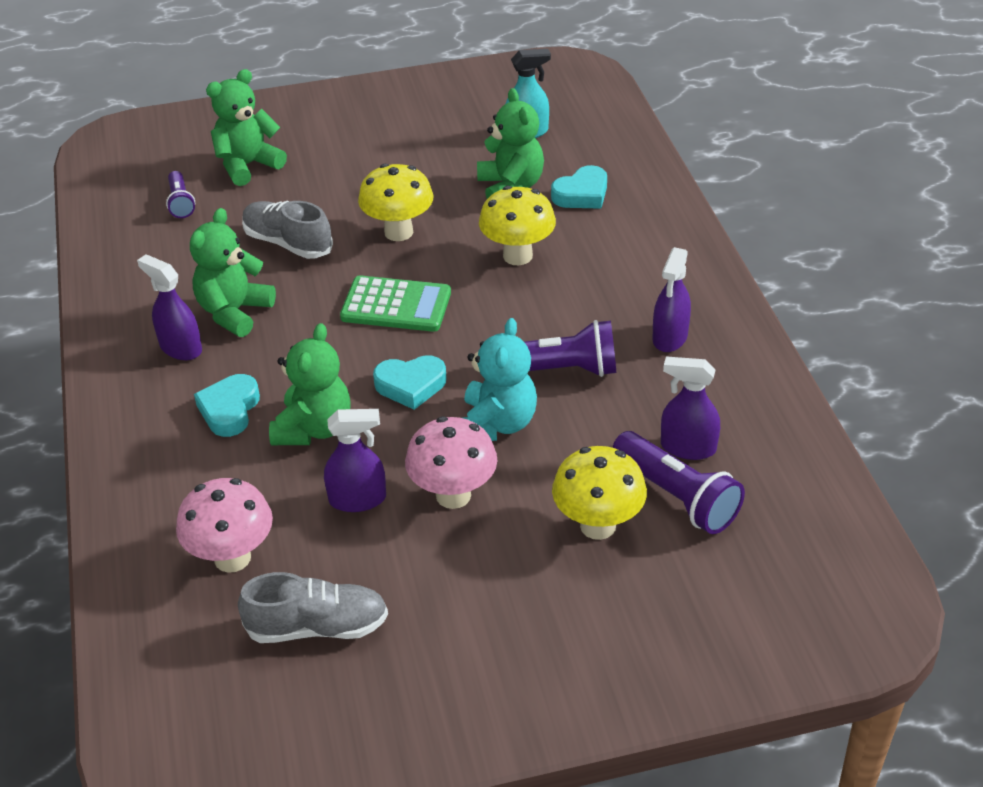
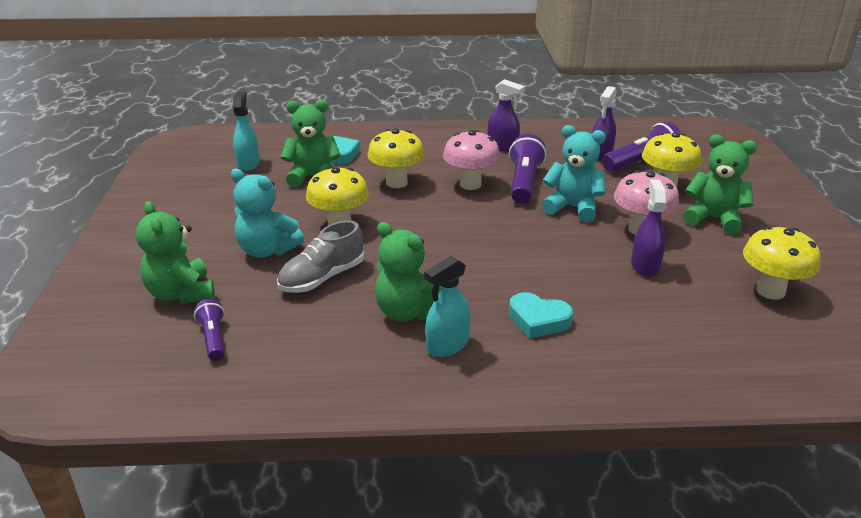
camera: 80 degrees left, 10 degrees down
(180, 348) = (447, 345): purple spray bottle -> turquoise spray bottle
(181, 203) = (213, 338): purple flashlight -> purple flashlight turned 105 degrees counterclockwise
(232, 558) = (710, 326): pink mushroom -> pink mushroom (470, 184)
(314, 428) = (567, 280): green teddy bear -> green teddy bear (713, 219)
(317, 627) = (770, 291): grey shoe -> yellow mushroom
(334, 195) = (267, 250): none -> turquoise teddy bear
(396, 305) = (432, 233): green calculator -> none
(411, 385) = (526, 235): turquoise heart -> none

